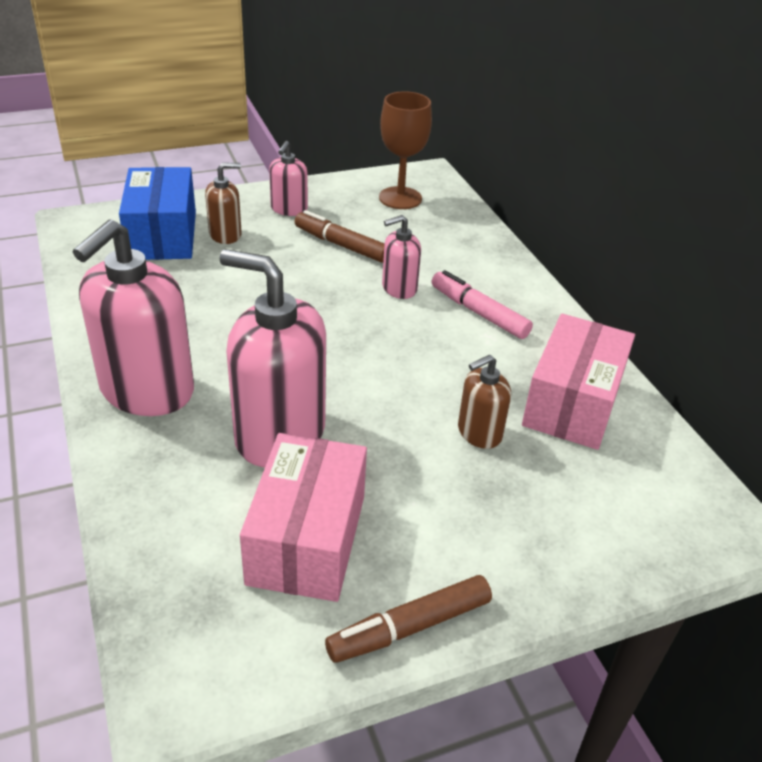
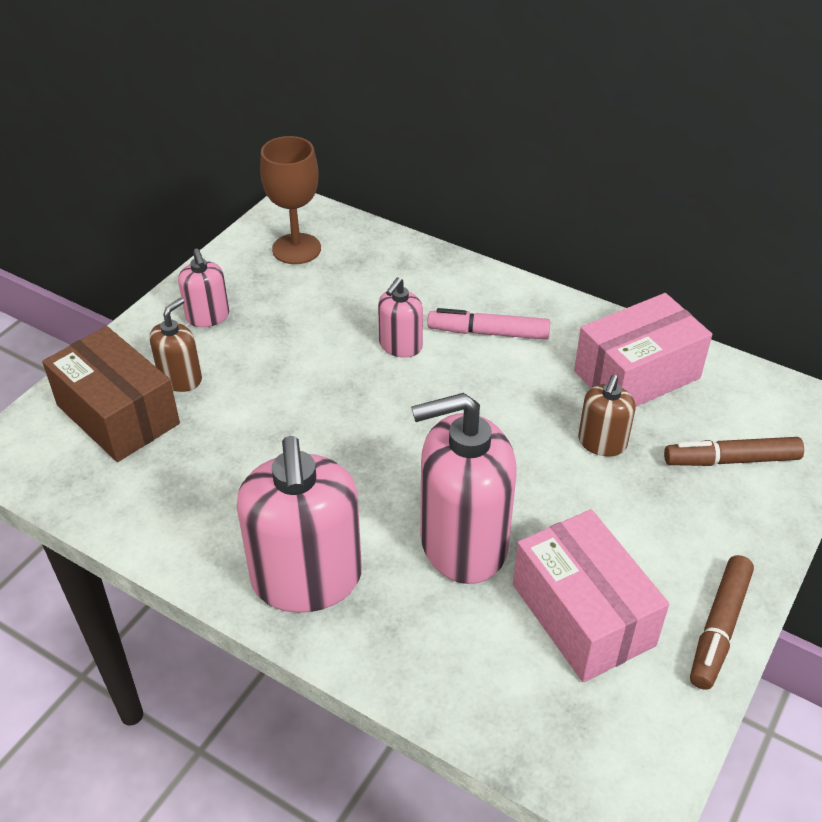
camera: 35 degrees left, 5 degrees up
(162, 235) = (118, 414): blue box -> brown box
(341, 245) = (301, 329): brown marker -> brown marker (731, 460)
(572, 403) = (637, 375): pink box -> pink box turned 75 degrees clockwise

